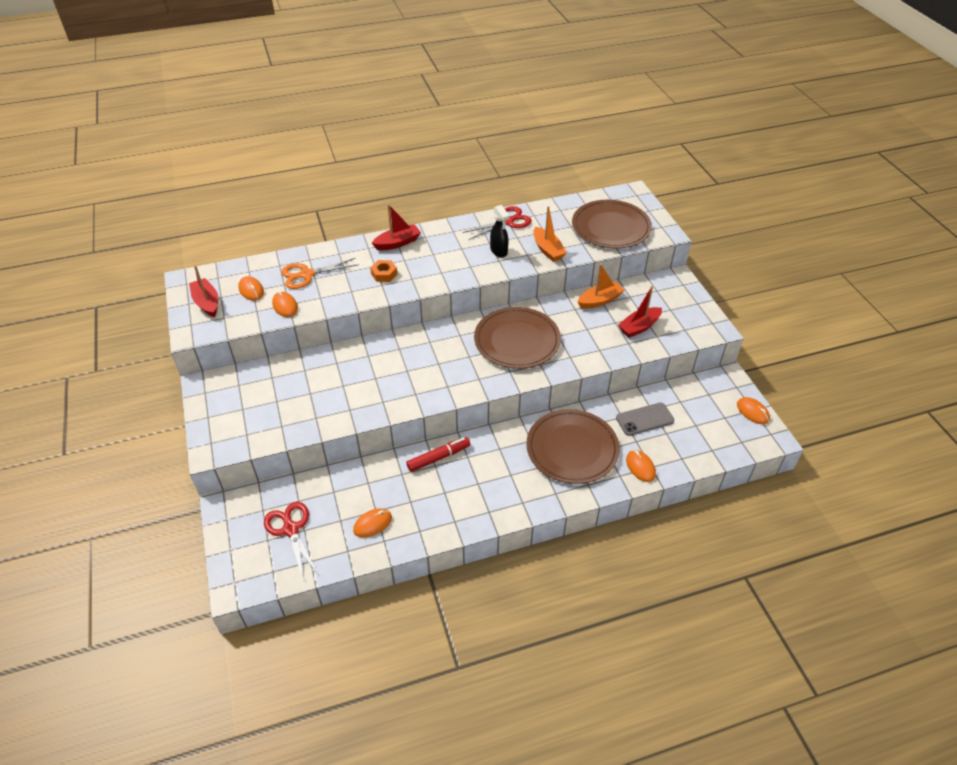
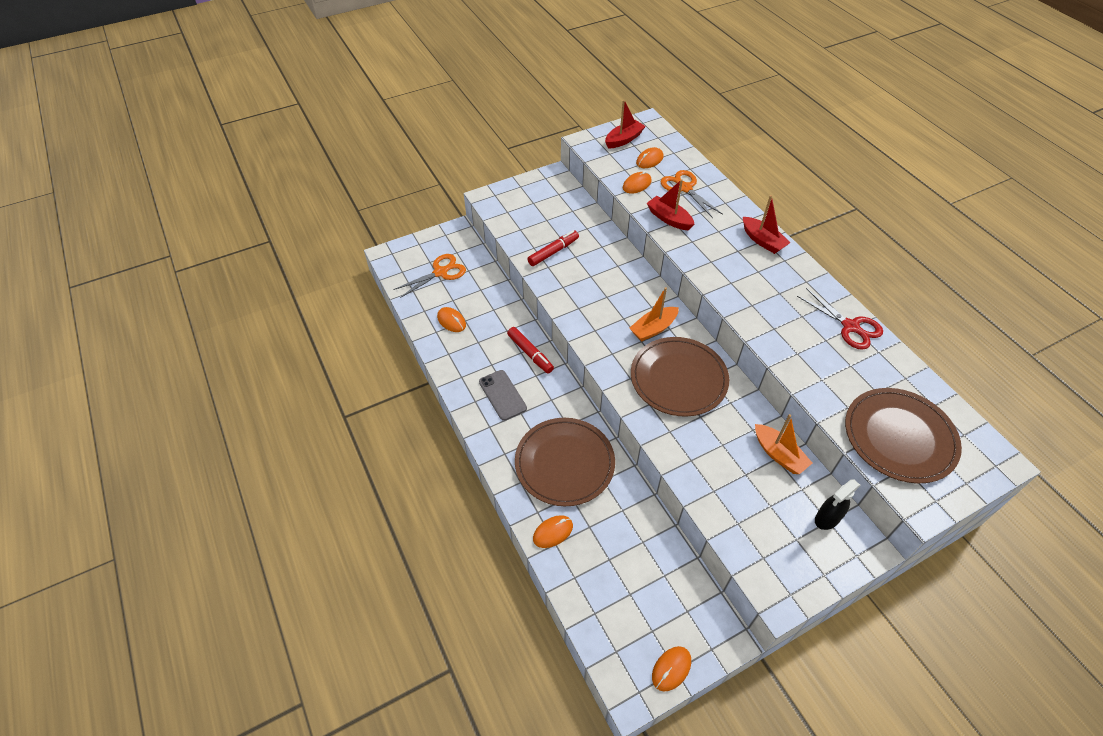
camera: 80 degrees right, 5 degrees up
(290, 529) = (441, 272): red scissors -> orange scissors
(329, 402) = (553, 252): none -> red marker
(384, 274) = (709, 240): orange nut -> none
(499, 251) = (790, 326): black spray bottle -> black spray bottle (826, 519)
(547, 250) = (816, 372): orange boat -> orange boat (653, 329)
(639, 327) = (747, 501): red boat -> red boat (669, 219)
(644, 419) = (624, 534): grey phone -> grey phone (502, 395)

